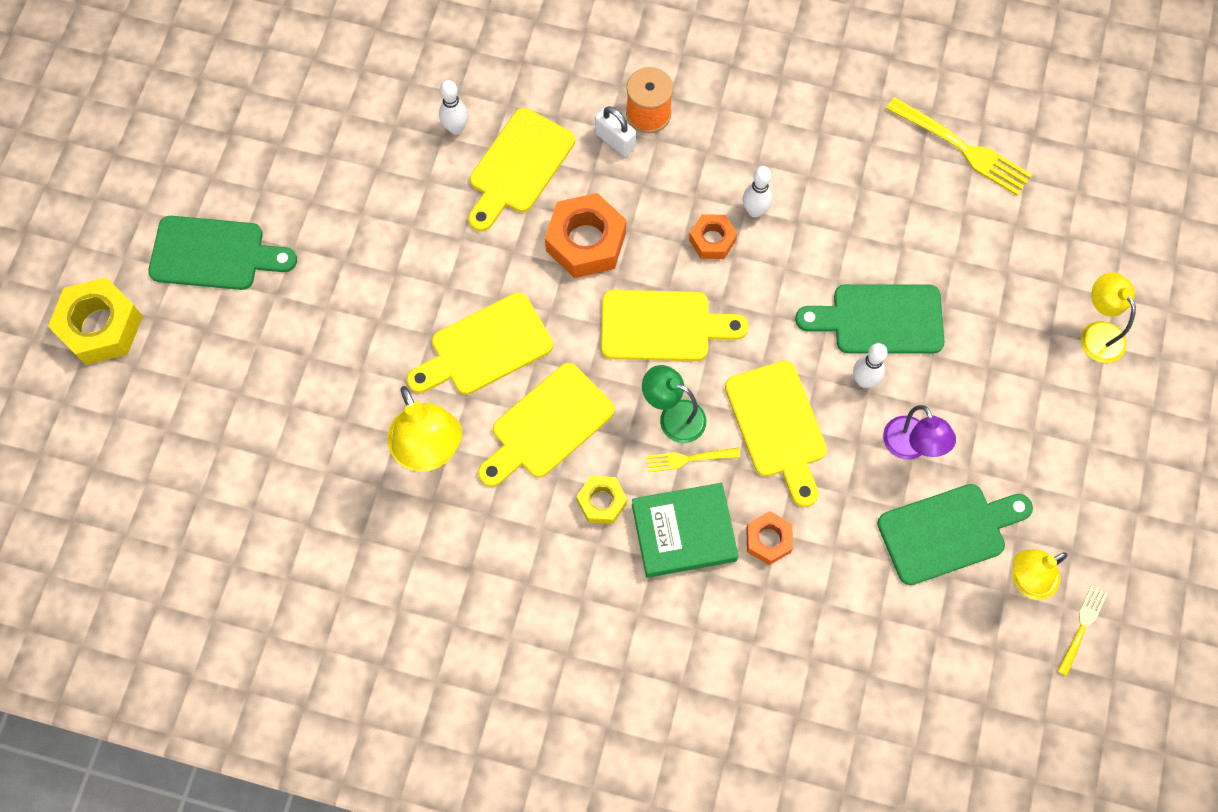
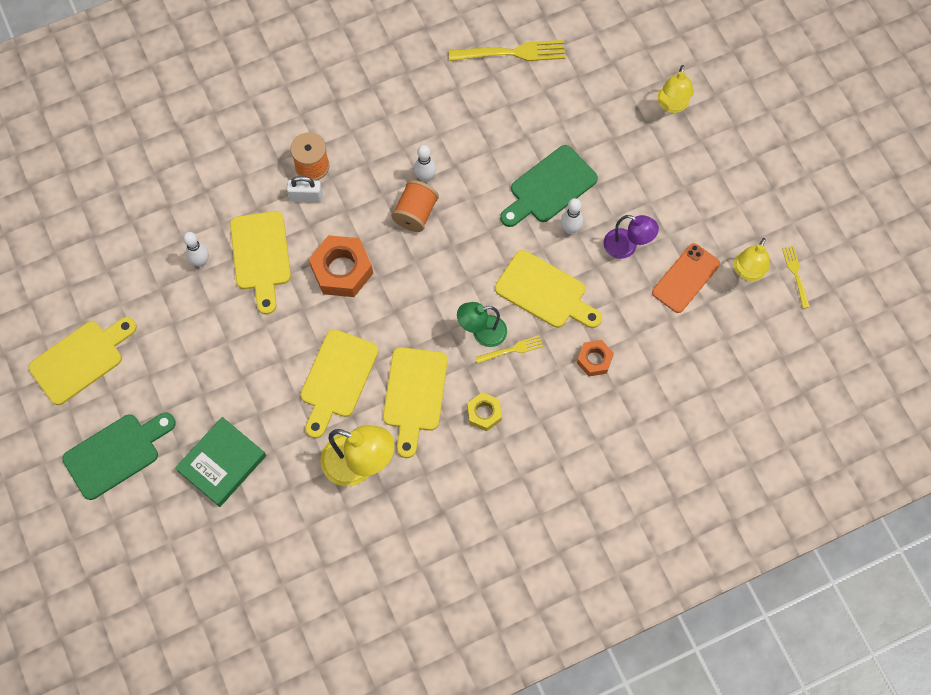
camera: 40 degrees left, 0 degrees up
(100, 327) = (83, 554): yellow nut -> none
(663, 326) = (431, 285): yellow cutting board -> yellow cutting board (81, 359)
(684, 532) = (544, 393): green book -> green book (222, 463)
(689, 459) = (511, 350): yellow fork -> yellow fork turned 150 degrees counterclockwise
(712, 240) = (415, 213): orange nut -> orange spool
(948, 532) = (685, 278): green cutting board -> orange phone
(1097, 333) = (672, 105): yellow lamp -> yellow lamp turned 105 degrees counterclockwise

